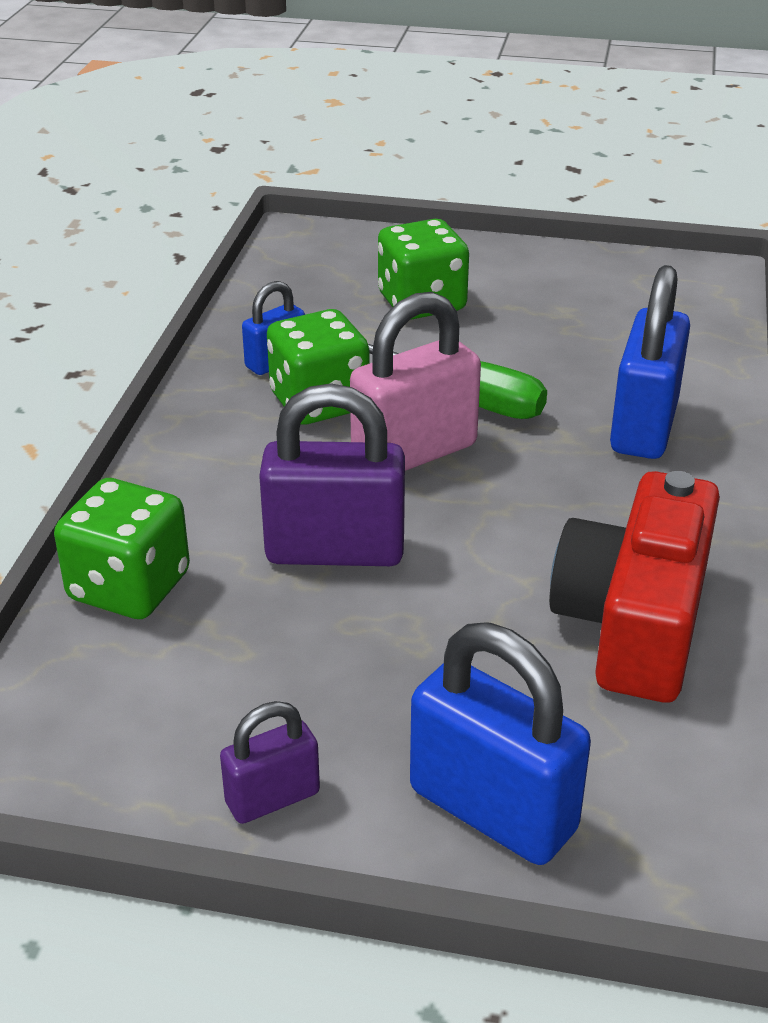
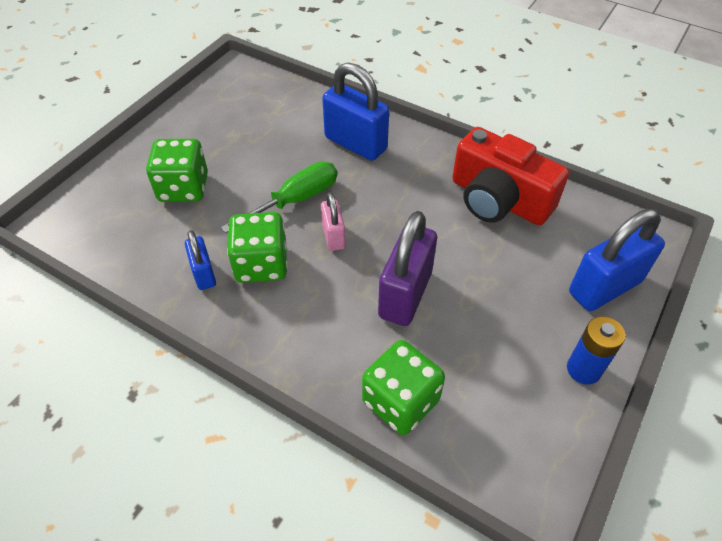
camera: 70 degrees left, 15 degrees up
(272, 798) = (583, 369): purple padlock -> blue battery
(414, 453) = (333, 236): pink padlock -> pink padlock, size x0.55

